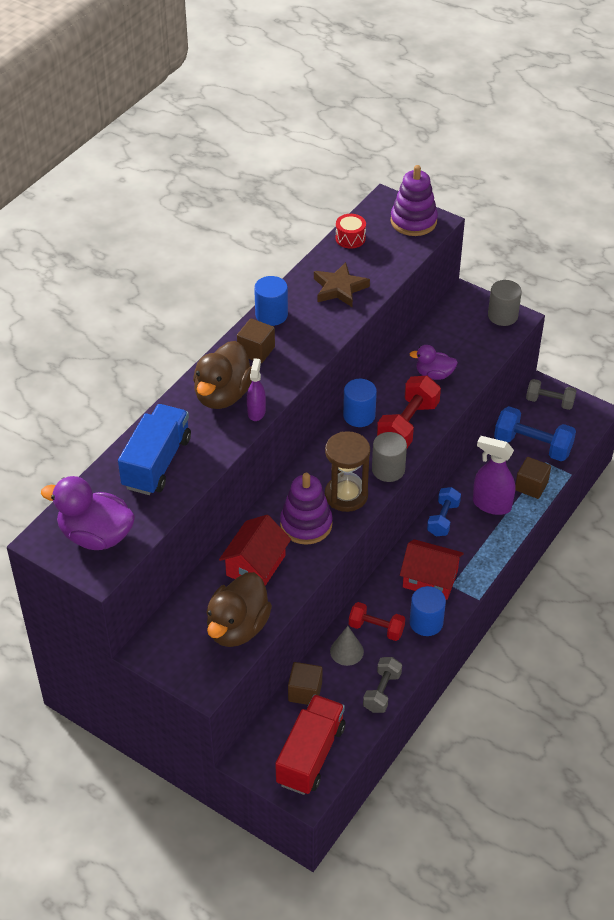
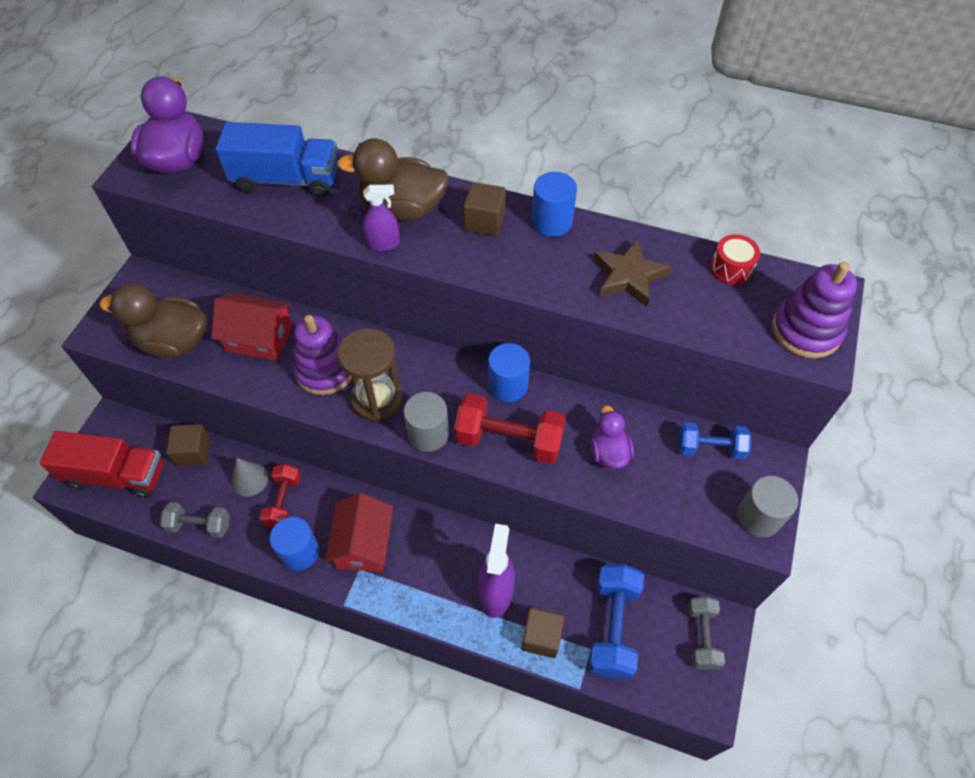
camera: 75 degrees right, 10 degrees up
(443, 519) = (457, 540): blue dumbbell -> blue dumbbell (709, 448)

